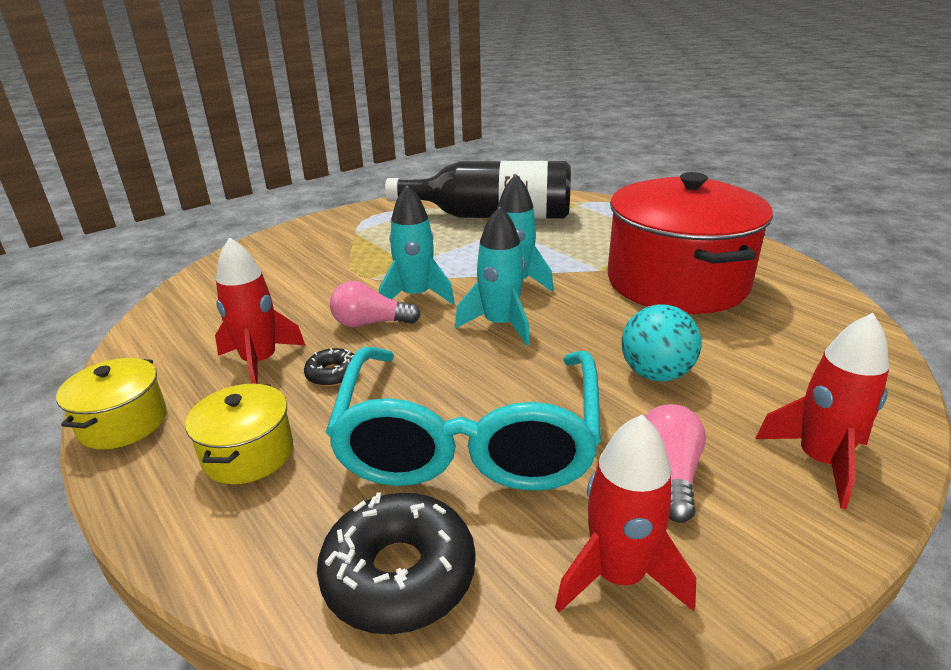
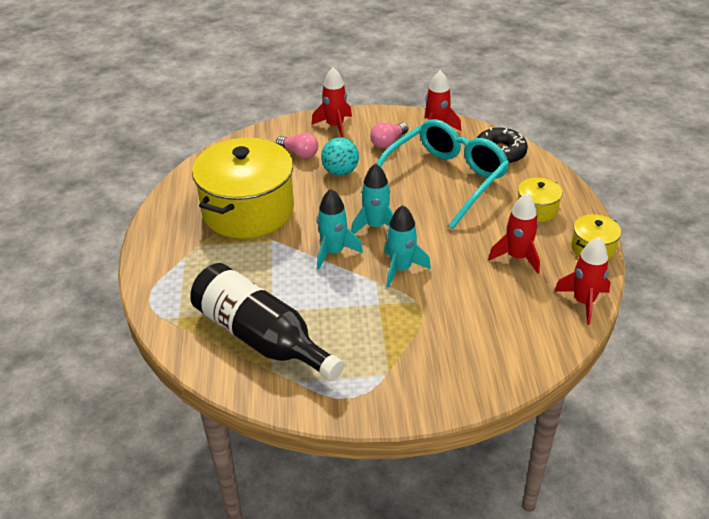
camera: 145 degrees left, 10 degrees up
(143, 345) = (583, 302): none -> red rocket
(333, 374) = (483, 233): black donut -> none
(370, 323) = (443, 259): pink light bulb -> pink light bulb (299, 153)
(676, 282) = (248, 210): red pot -> yellow pot

